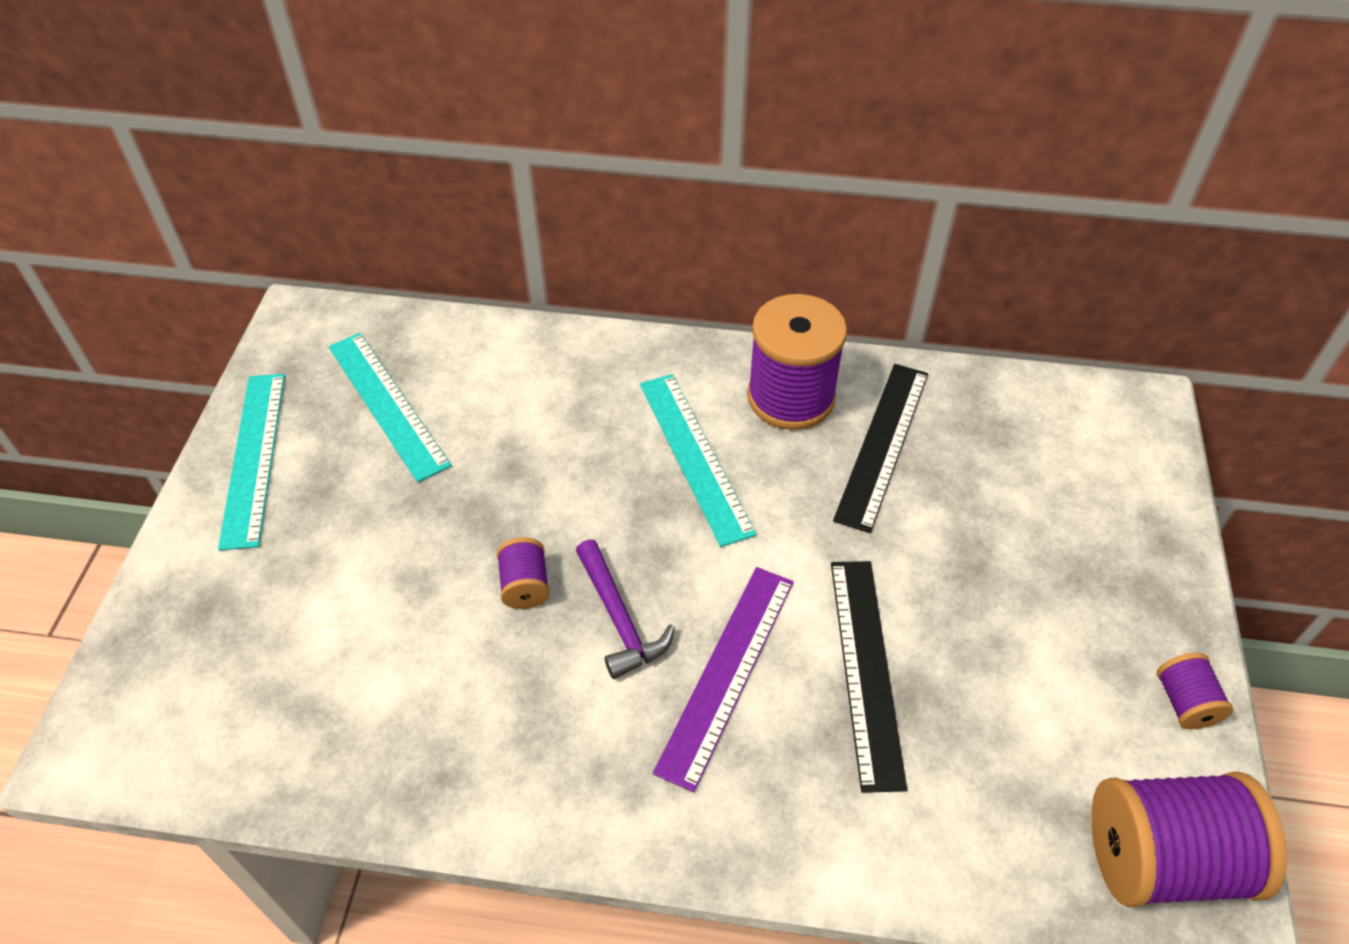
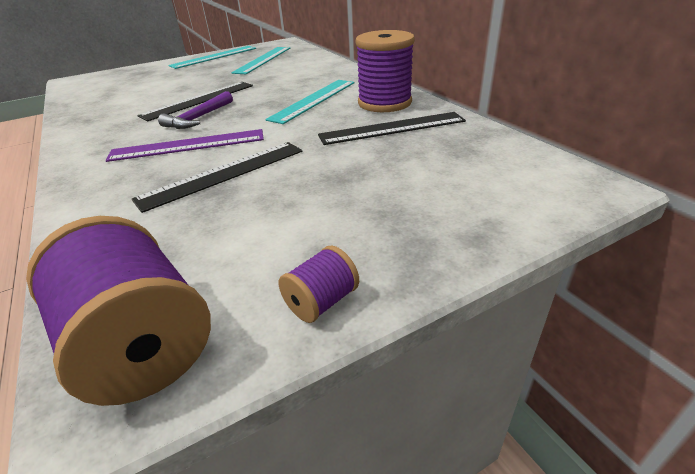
camera: 55 degrees right, 15 degrees down
(525, 586) = (199, 100): purple spool -> black ruler

